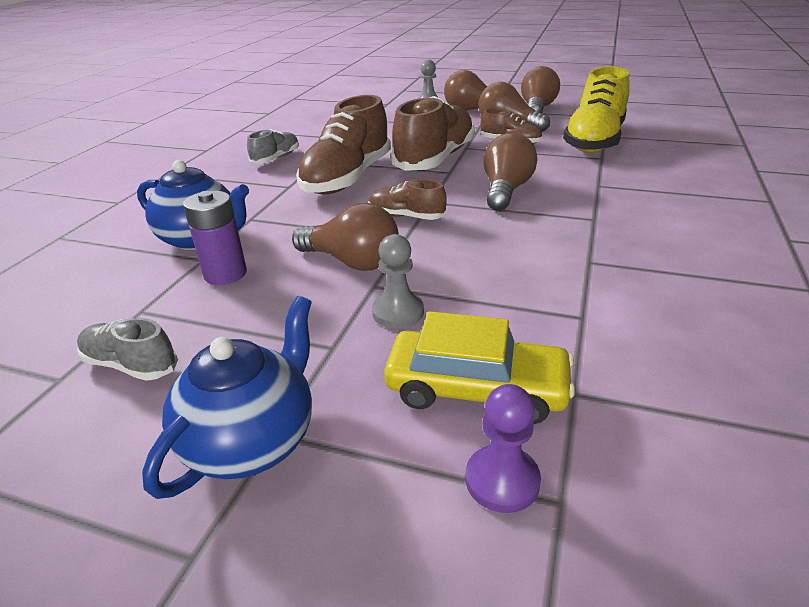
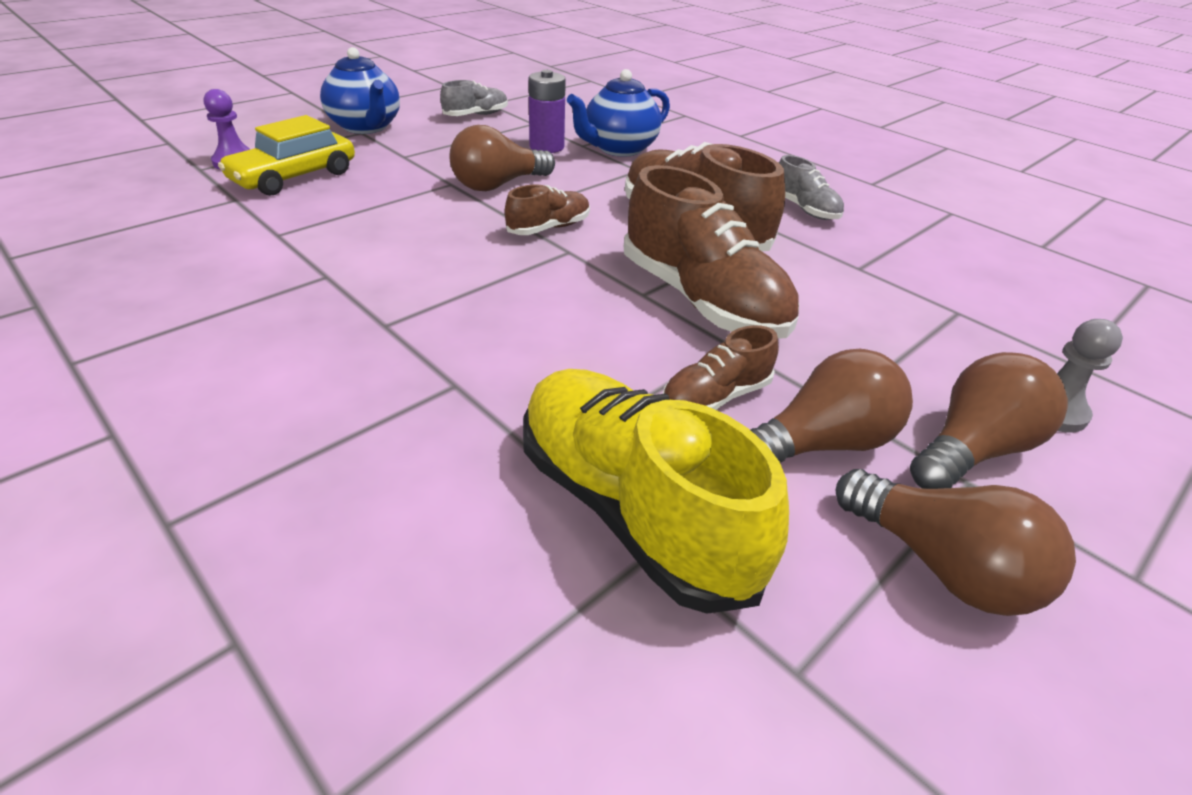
camera: 115 degrees right, 5 degrees up
(398, 312) = (404, 180): grey pawn -> none
(506, 190) = (535, 305): brown light bulb -> none

